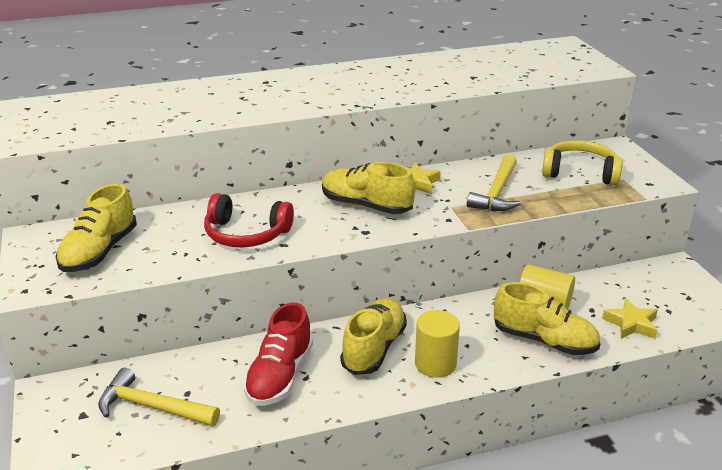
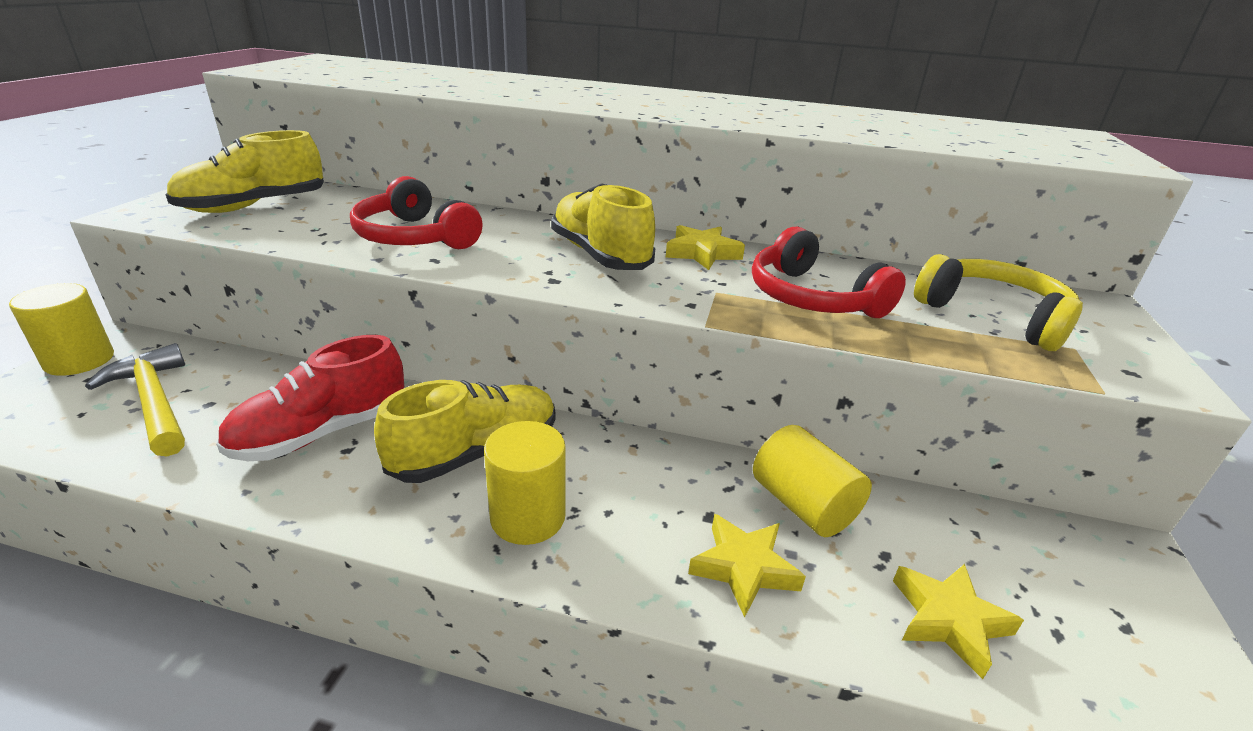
camera: 30 degrees right, 0 degrees up
(51, 410) = (79, 360): none -> yellow cylinder
(497, 193) = (812, 298): yellow hammer -> red headphones
(544, 340) = (743, 568): yellow shoe -> yellow star

